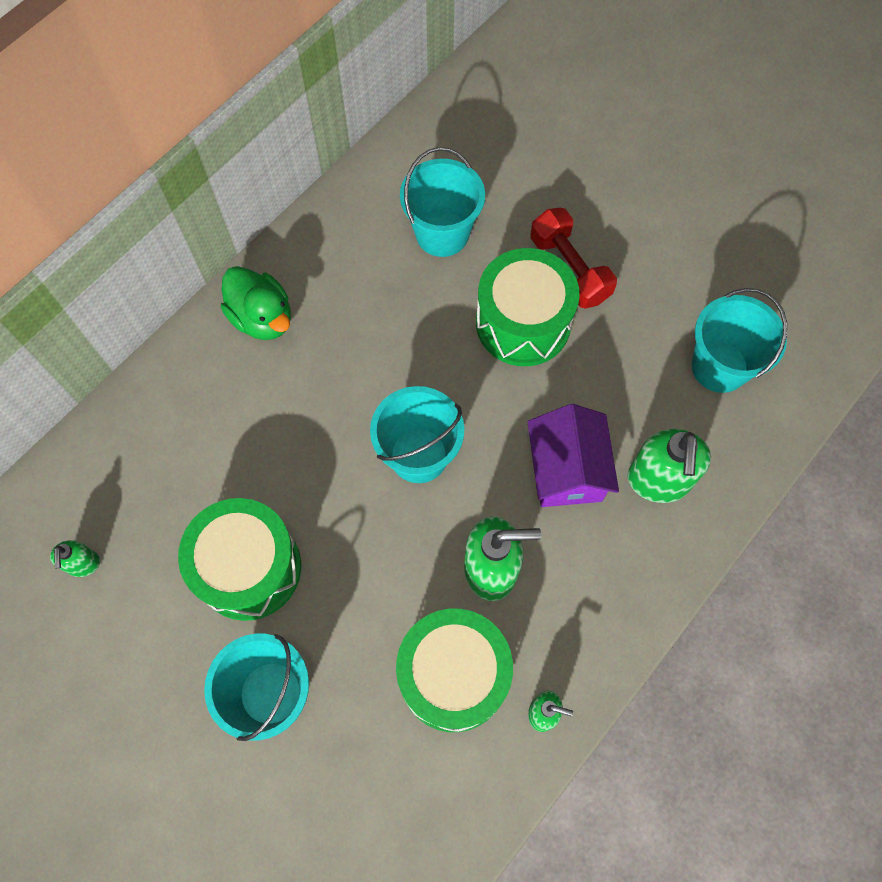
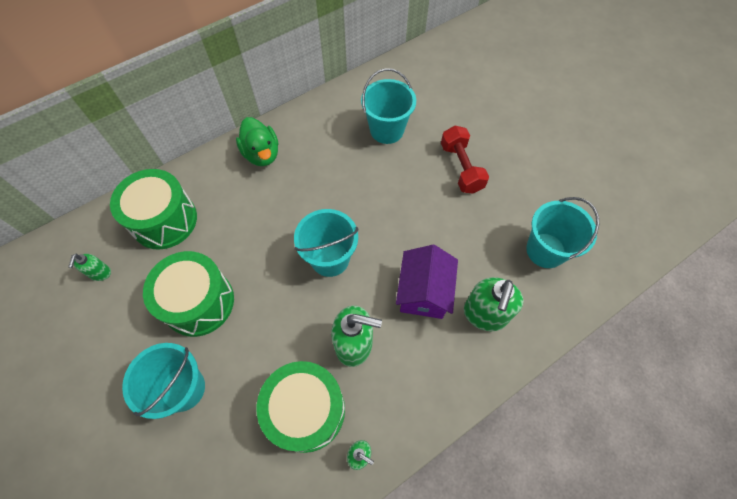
camera: 15 degrees right, 5 degrees down
(523, 323) = (422, 193): green drum -> green drum (164, 220)

